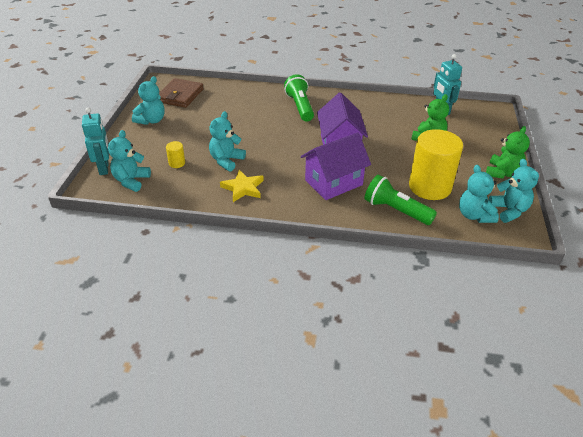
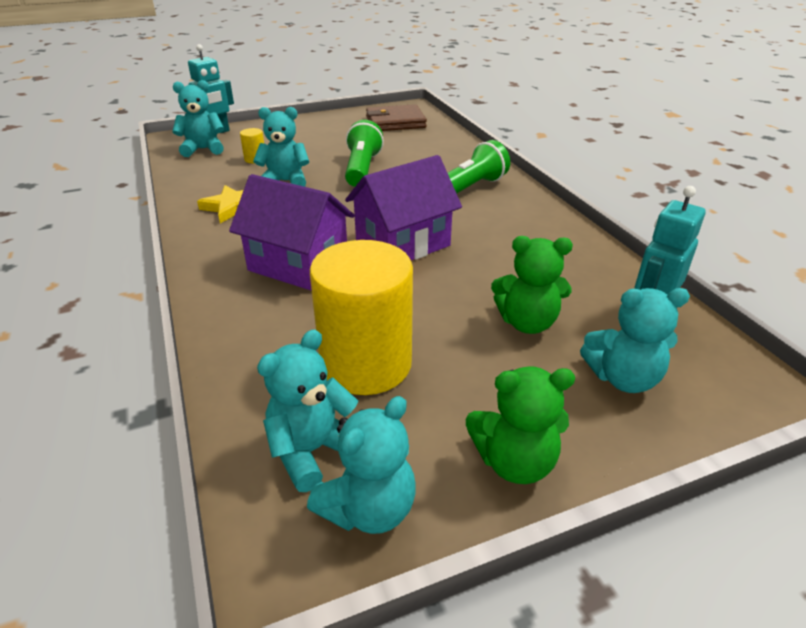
camera: 60 degrees right, 5 degrees down
(151, 120) = (327, 125): turquoise teddy bear -> turquoise teddy bear (623, 378)
(396, 210) = (264, 343): green flashlight -> green flashlight (362, 169)

